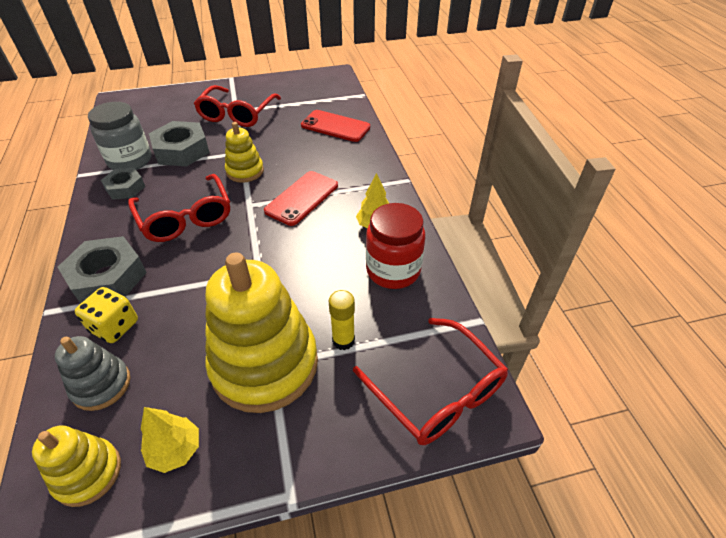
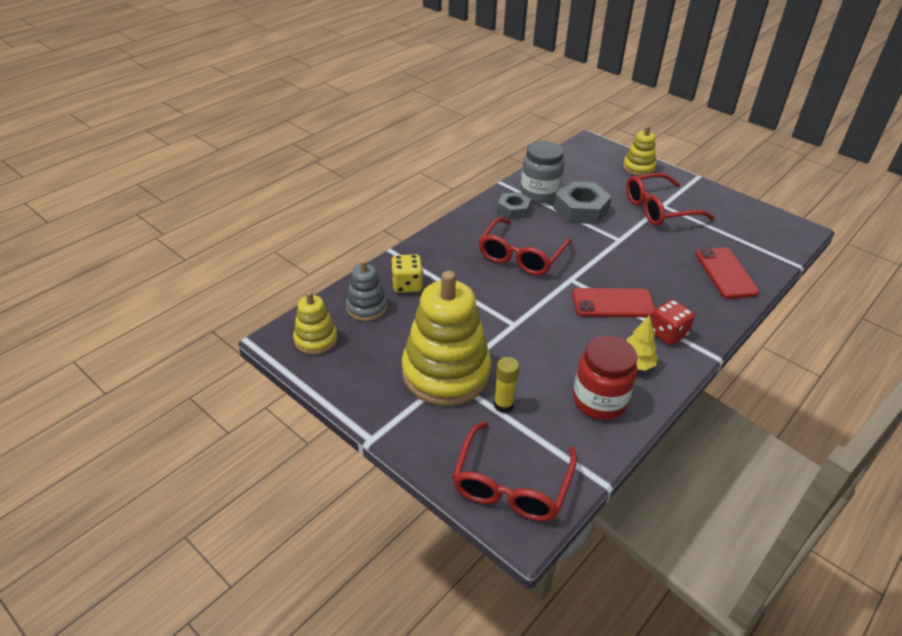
camera: 55 degrees right, 5 degrees down
(108, 277) = (436, 256): grey nut -> none
(175, 450) = (356, 367): yellow tree -> none
(245, 171) = (602, 255): yellow stacking toy -> yellow stacking toy (638, 168)
(362, 189) = (667, 334): none -> red dice

